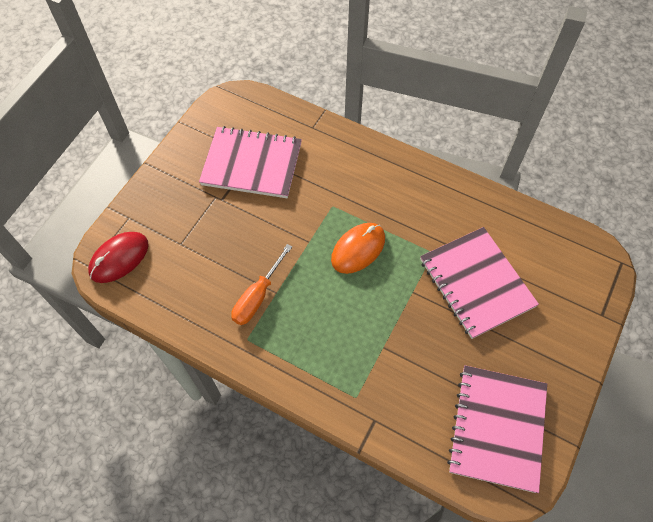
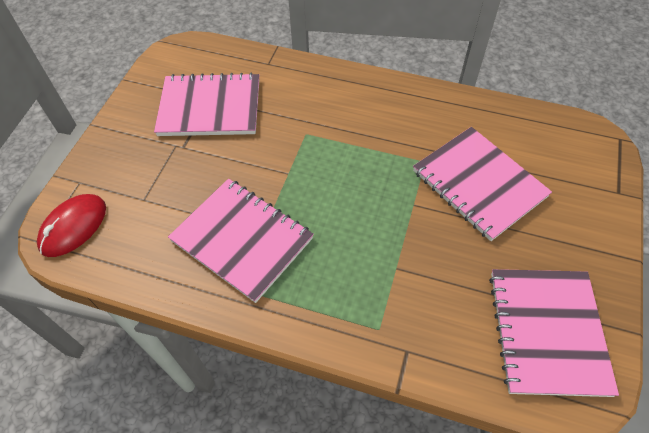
camera: 10 degrees left, 5 degrees down
(257, 297) = (242, 240): orange screwdriver -> pink notebook
(358, 249) = (343, 171): orange mouse -> none

